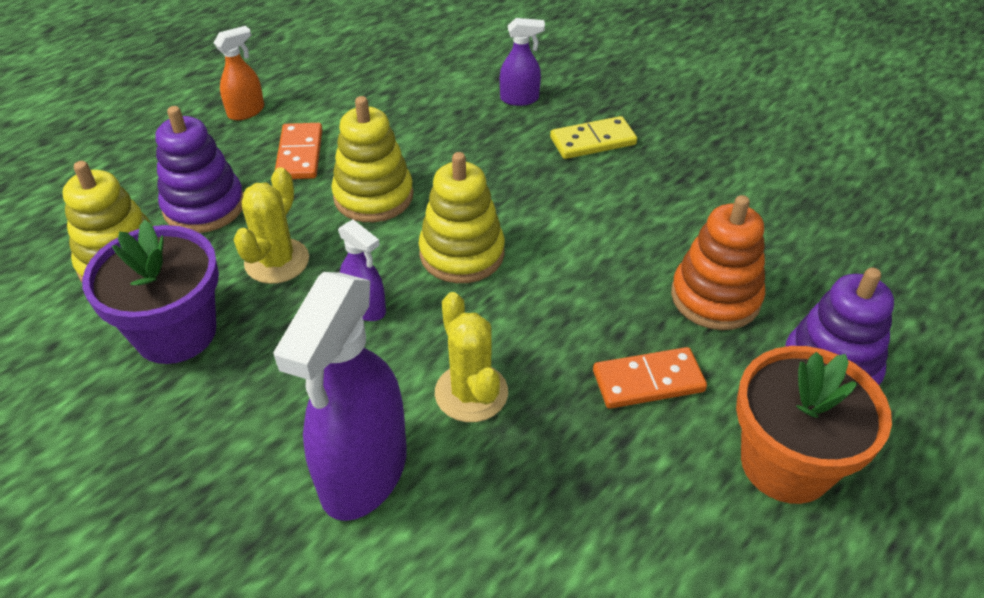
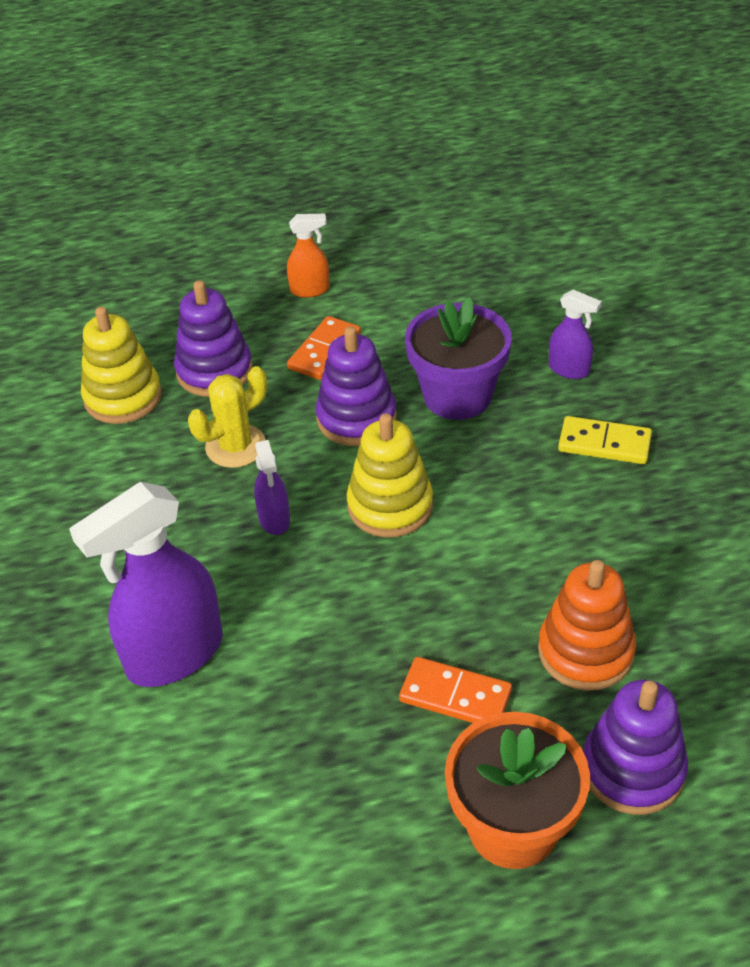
camera: 35 degrees right, 0 degrees up
(176, 333) = (121, 475): purple flower pot -> purple flower pot (457, 396)
(373, 196) = (356, 418): yellow stacking toy -> purple stacking toy
(471, 393) = (301, 632): yellow cactus -> none

